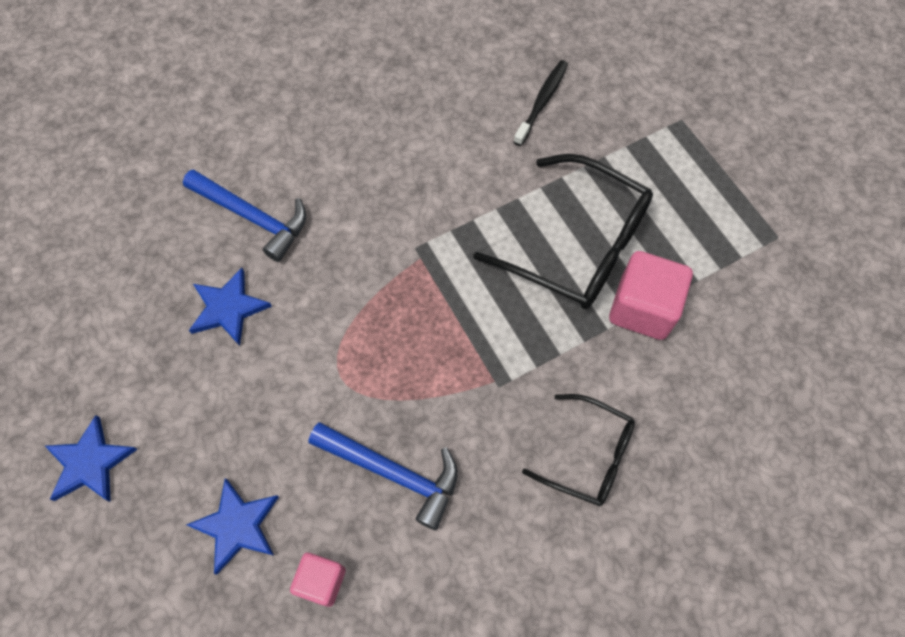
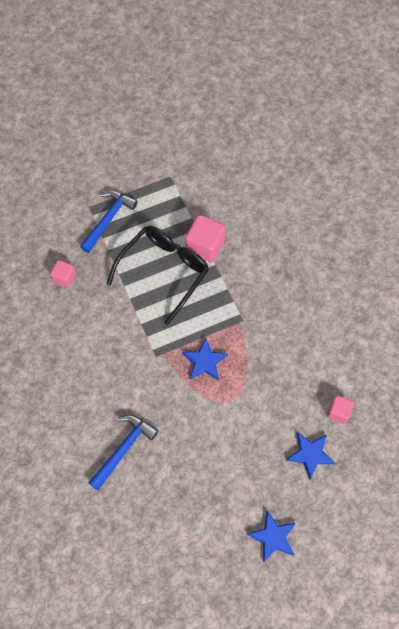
camera: 85 degrees left, 0 degrees up
(228, 308) = (184, 462): blue star -> blue star (204, 361)
(393, 473) = (286, 375): blue hammer -> blue hammer (108, 219)
(541, 102) = (64, 278): black toothbrush -> pink cube
(588, 455) = (281, 283): black glasses -> none

